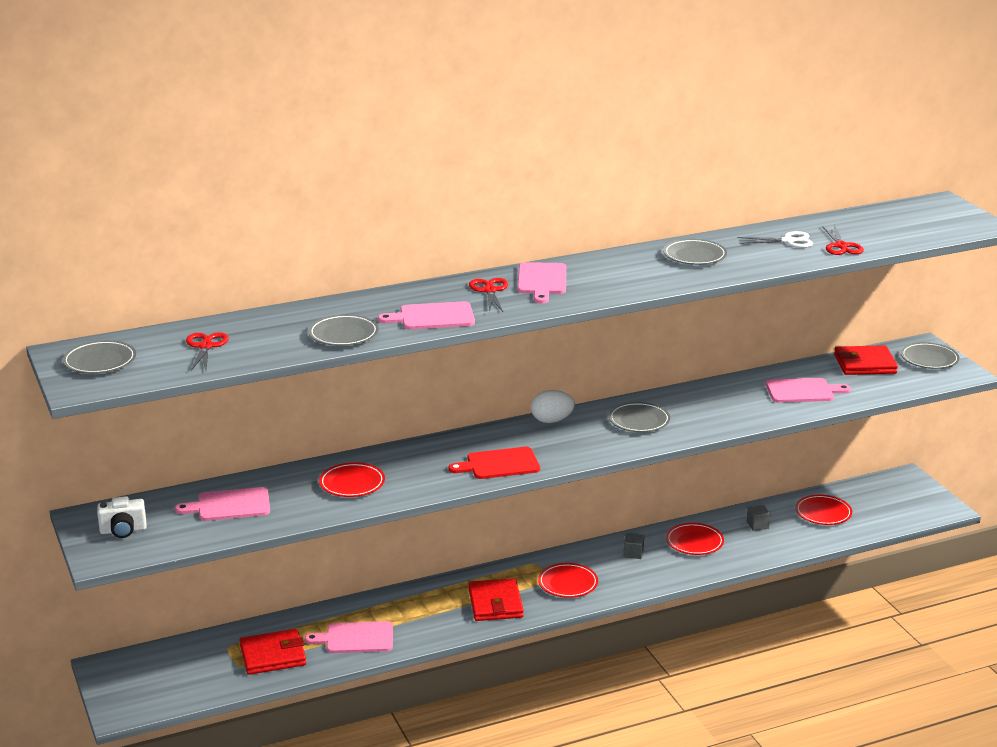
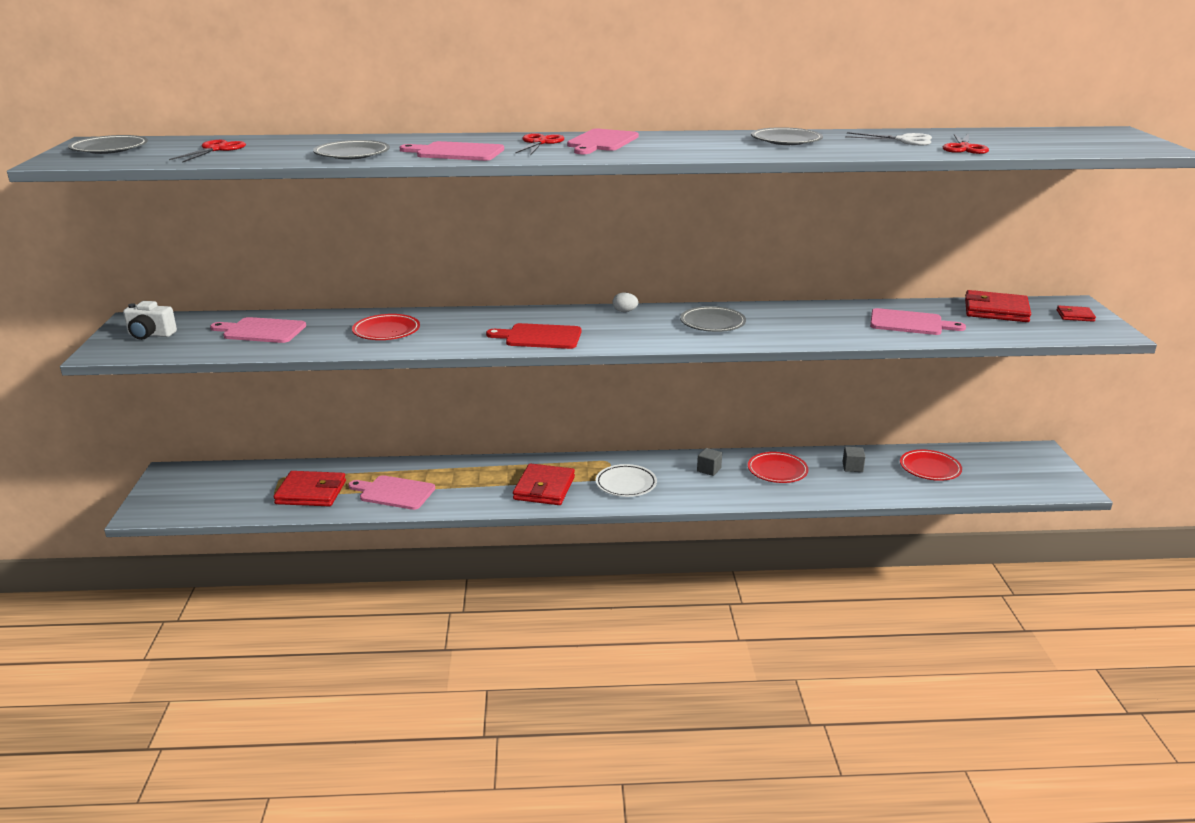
camera: 20 degrees right, 0 degrees up
(552, 420) = (625, 311): white egg -> white egg, size x0.58
(568, 584) = (626, 484): red plate -> white plate
(929, 359) = (1075, 316): grey plate -> red wallet

